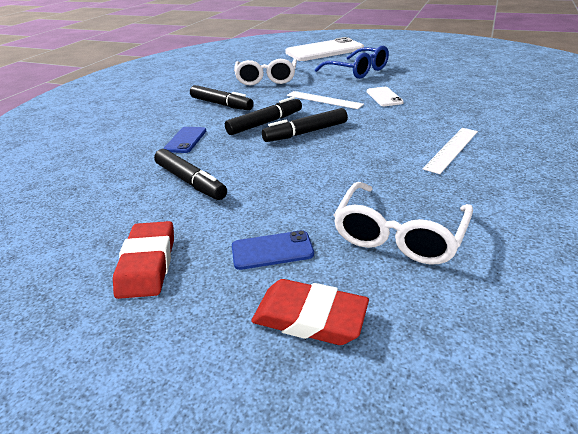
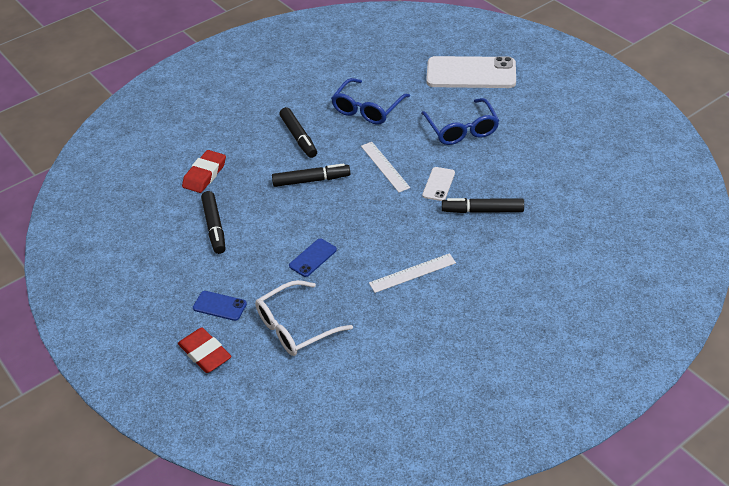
camera: 30 degrees right, 10 degrees up
(148, 263) = (153, 285): red eraser -> red eraser (205, 174)
(186, 140) = (240, 177): blue phone -> blue phone (313, 258)
(266, 79) = (367, 109): white glasses -> blue glasses
(306, 133) = (330, 206): black marker -> black marker (482, 211)

